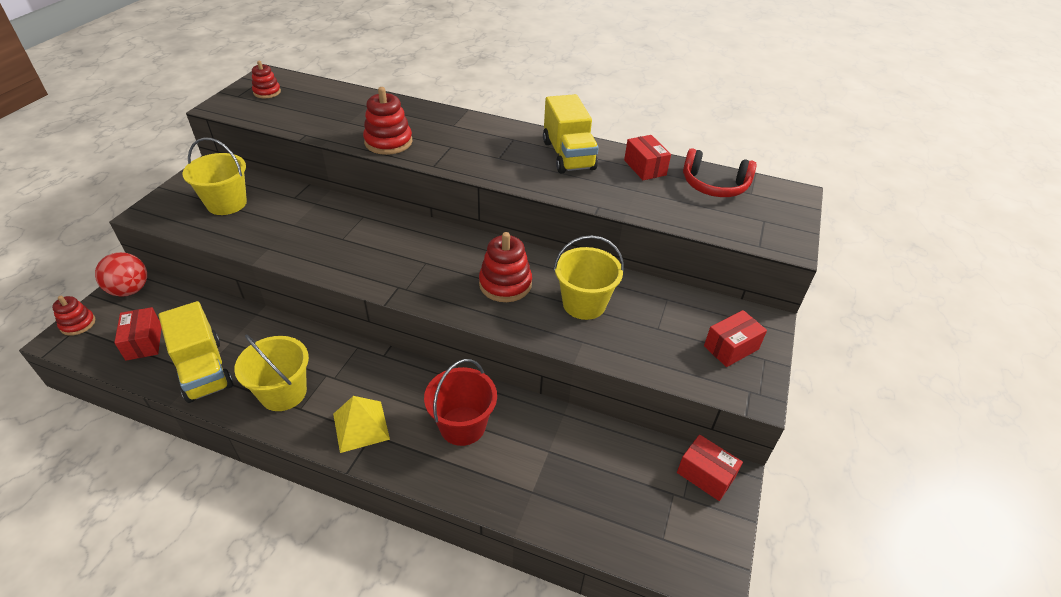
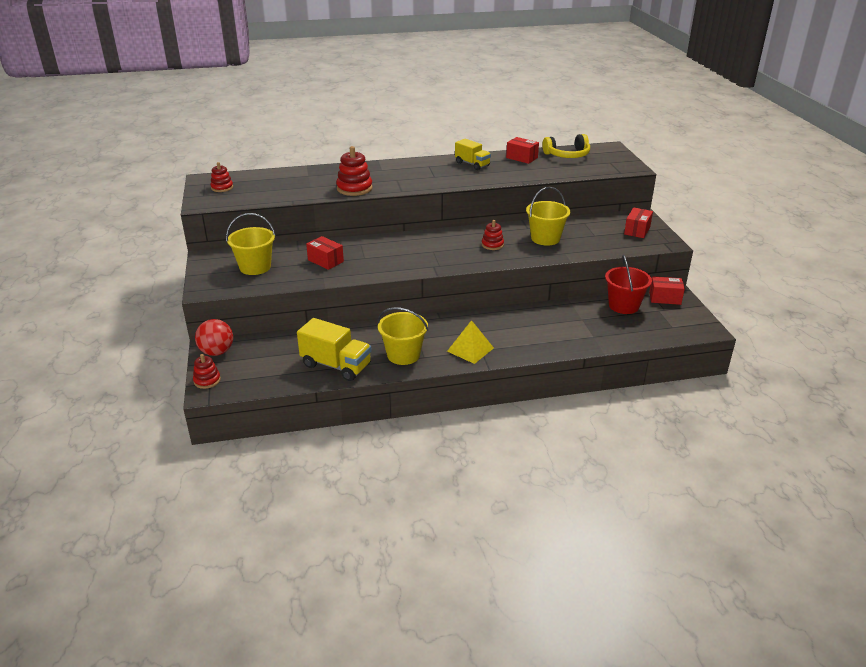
camera: 30 degrees left, 10 degrees down
(144, 342) = (272, 370): red box -> red box (325, 261)
(462, 426) = (525, 327): red bucket -> red bucket (623, 306)
(505, 284) = (492, 245): red stacking toy -> red stacking toy, size x0.61
(568, 155) = (472, 164): yellow truck -> yellow truck, size x0.65
(714, 185) = (567, 155): red headphones -> yellow headphones

